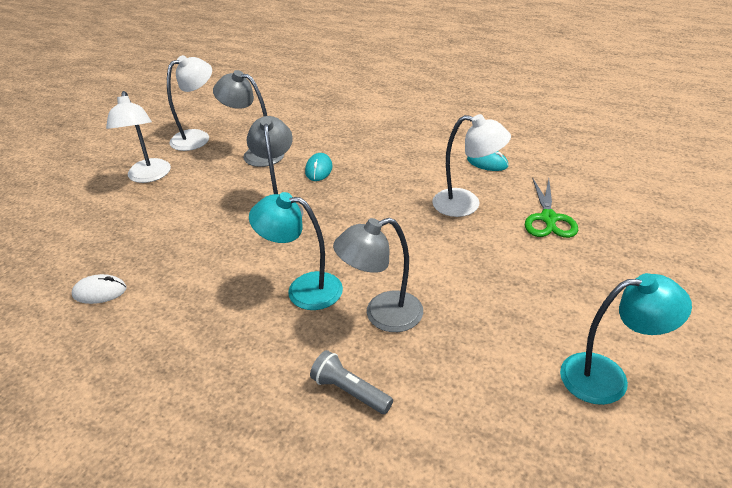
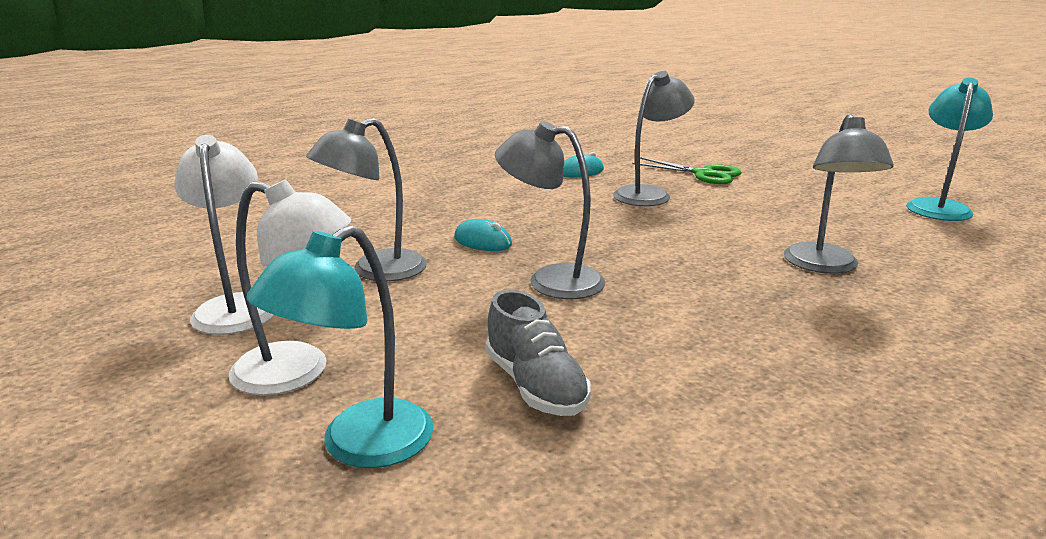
camera: 65 degrees left, 15 degrees down
(100, 292) = (652, 479): white mouse -> none
(162, 239) = (535, 386): none -> grey shoe
(303, 289) = (752, 297): turquoise lamp -> turquoise lamp (359, 445)
(350, 391) = (955, 306): grey flashlight -> none
(466, 205) = (649, 194): white lamp -> grey lamp

